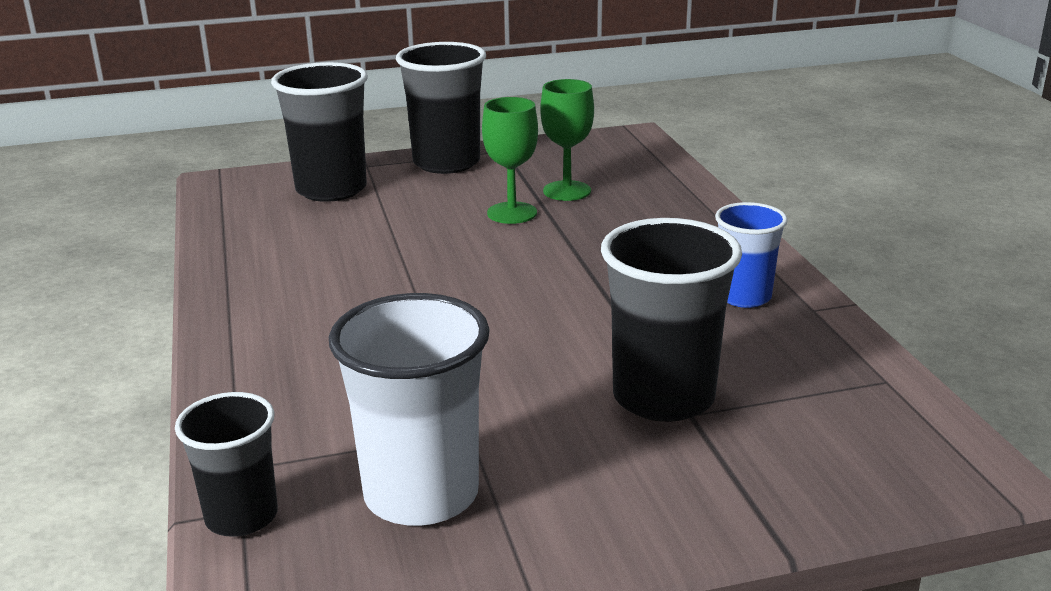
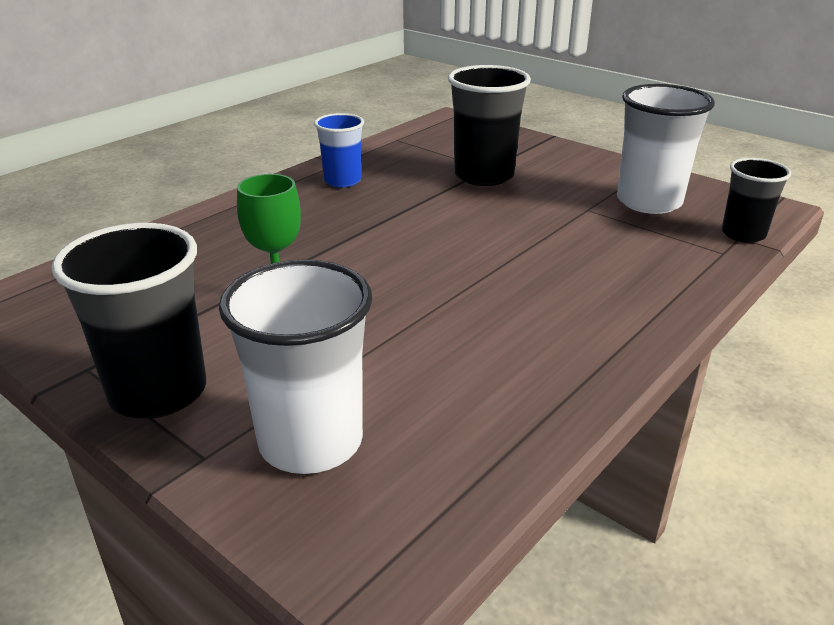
camera: 125 degrees left, 5 degrees up
(331, 189) = (310, 441): black cup -> white cup
(567, 191) = (200, 288): green goblet -> none

